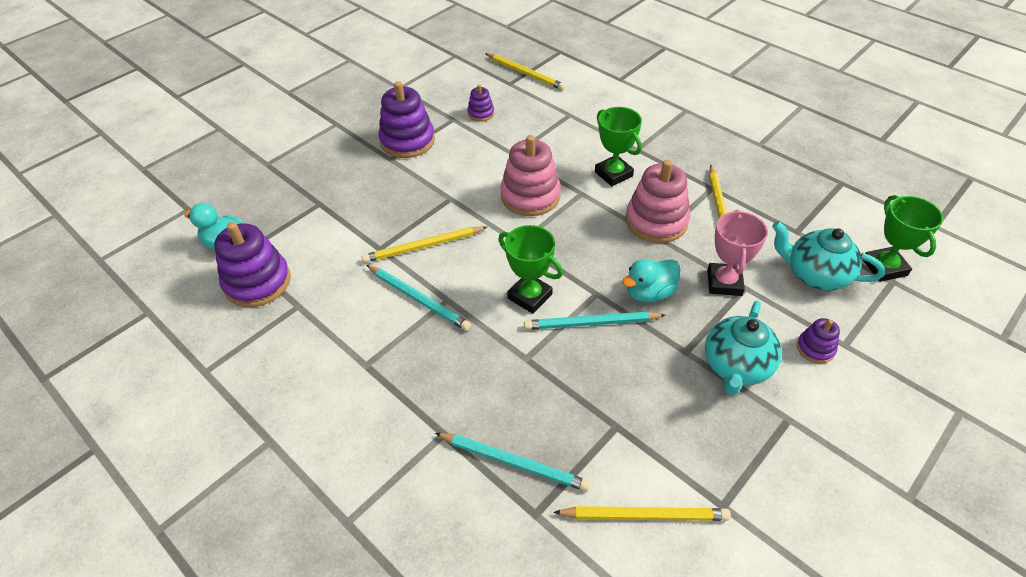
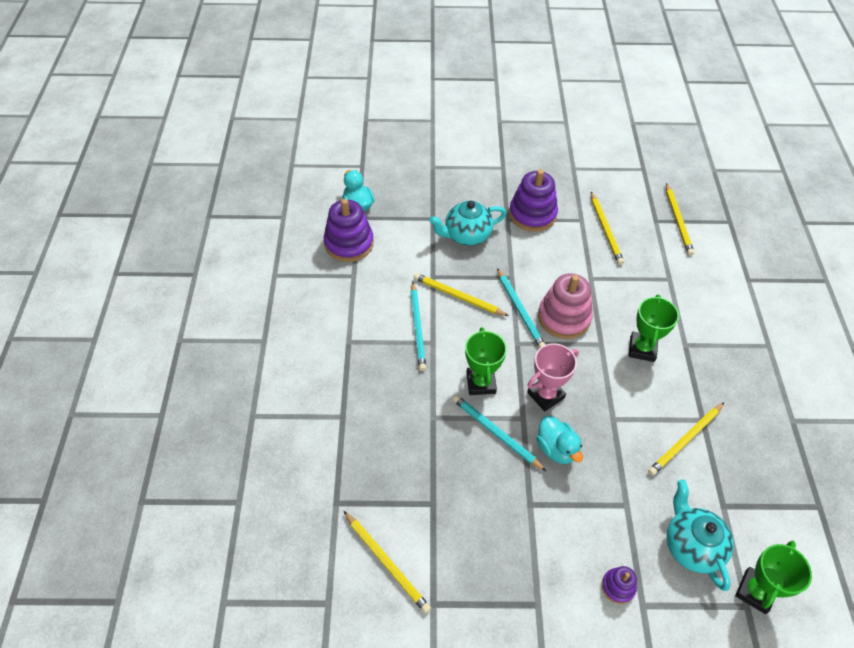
camera: 45 degrees right, 5 degrees up
(481, 113) = (605, 230): purple stacking toy -> yellow pencil
(513, 462) = (357, 466): turquoise pencil -> turquoise pencil (520, 310)
(649, 293) = (556, 448): turquoise duck -> turquoise duck turned 135 degrees counterclockwise
(656, 221) = (627, 407): pink stacking toy -> none
(724, 282) = (616, 489): pink trophy -> pink trophy (545, 395)
(736, 367) = (548, 544): turquoise teapot -> turquoise teapot (466, 235)

